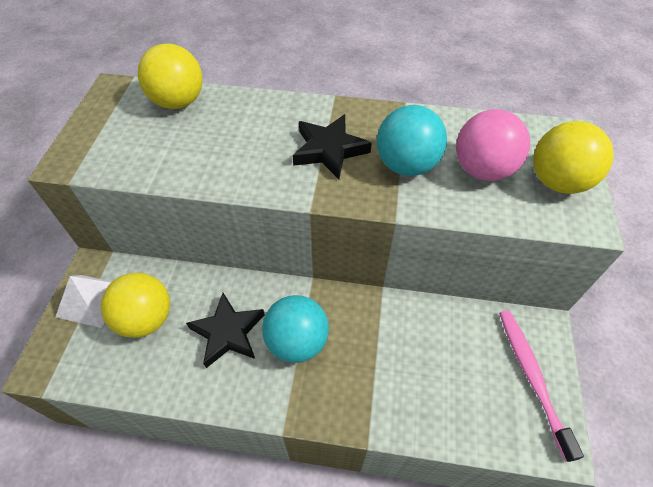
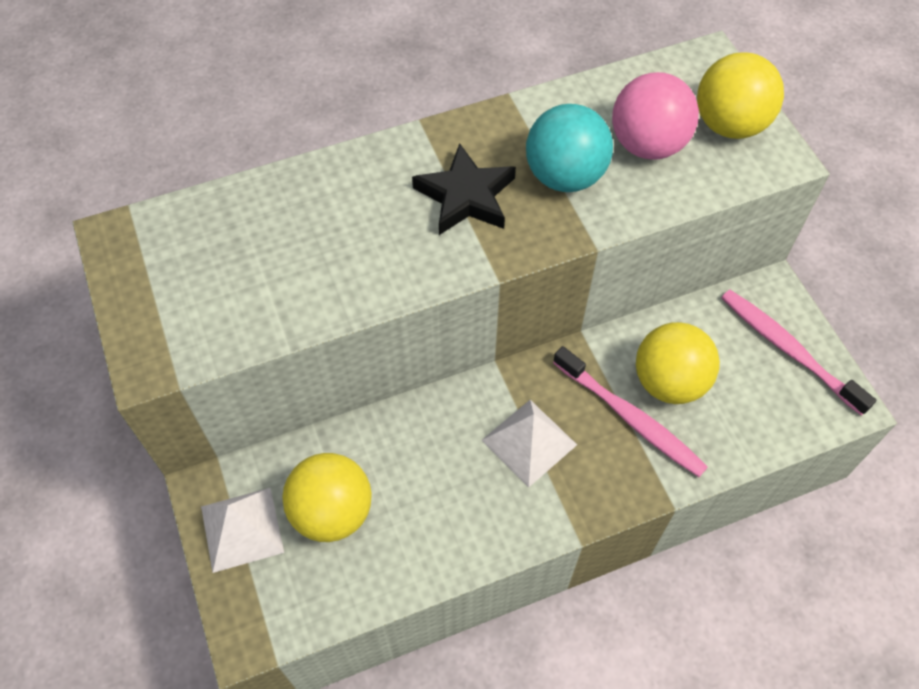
camera: 30 degrees left, 5 degrees up
(178, 102) = (225, 215): yellow ball -> yellow ball (669, 382)
(228, 333) = (443, 474): black star -> none
(297, 341) = (529, 442): turquoise ball -> white pyramid
(377, 363) = (630, 418): none -> pink toothbrush

